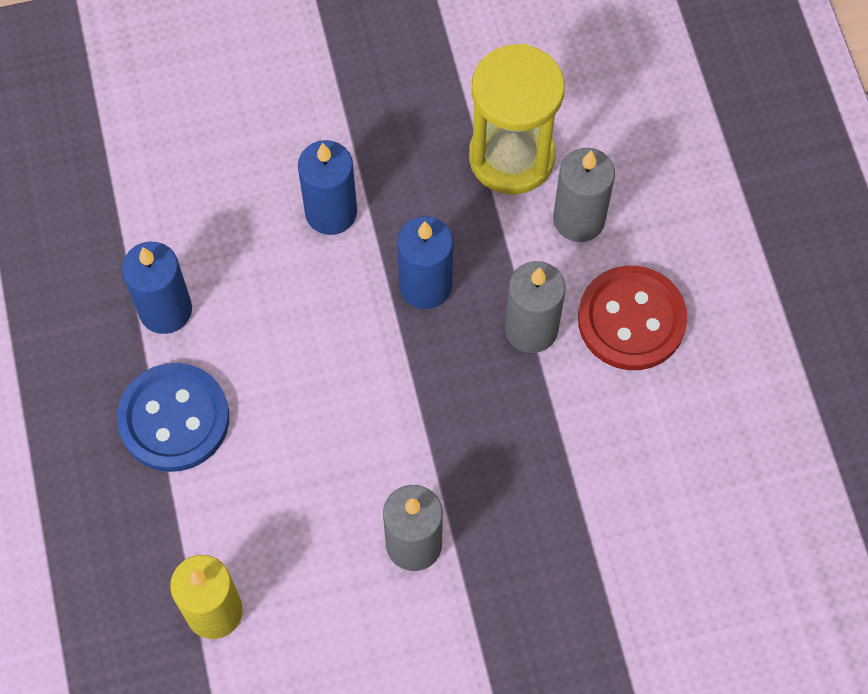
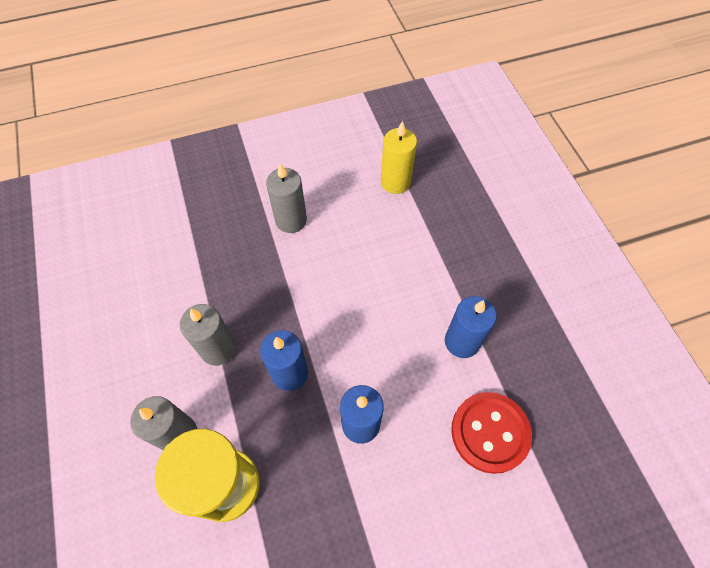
camera: 175 degrees right, 5 degrees down
(174, 419) = (439, 275): blue button -> none
(631, 320) = (150, 361): red button -> red button (490, 432)

